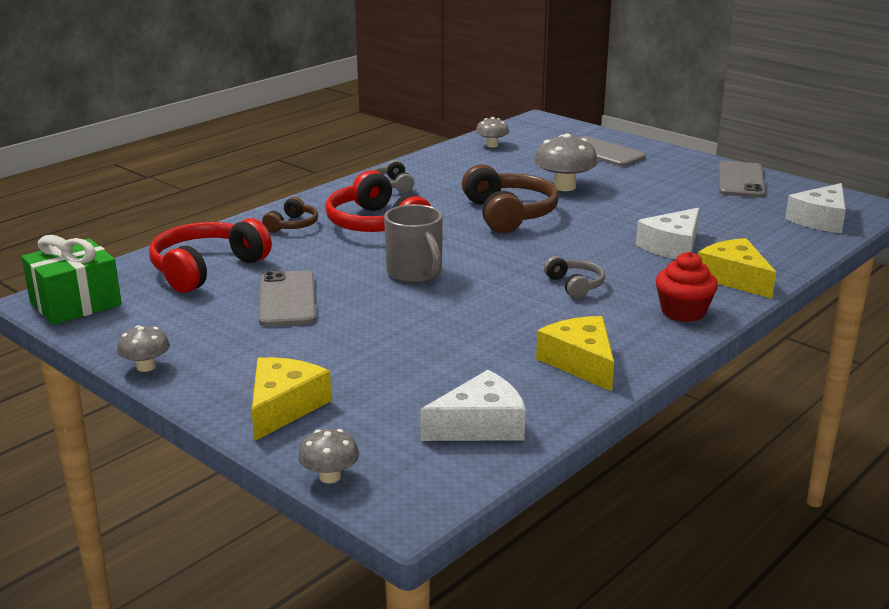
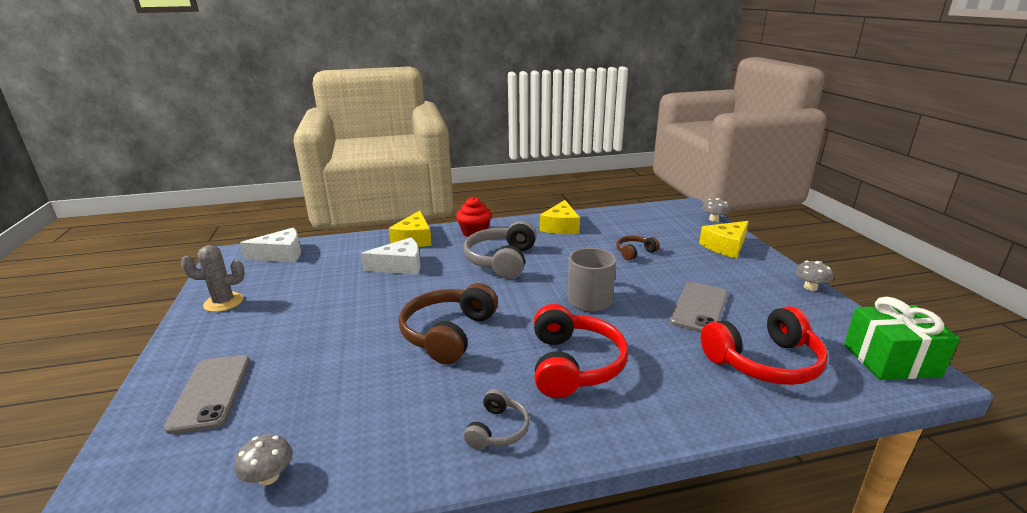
camera: 145 degrees left, 0 degrees up
(292, 225) = (657, 397): brown headphones -> brown headphones (635, 252)
(480, 425) = (635, 218): white cheese -> none
(564, 187) = (349, 350): grey mushroom -> none
(575, 285) = (502, 260): grey headphones -> grey headphones, size x1.93
(741, 180) = (223, 302): grey phone -> grey cactus

